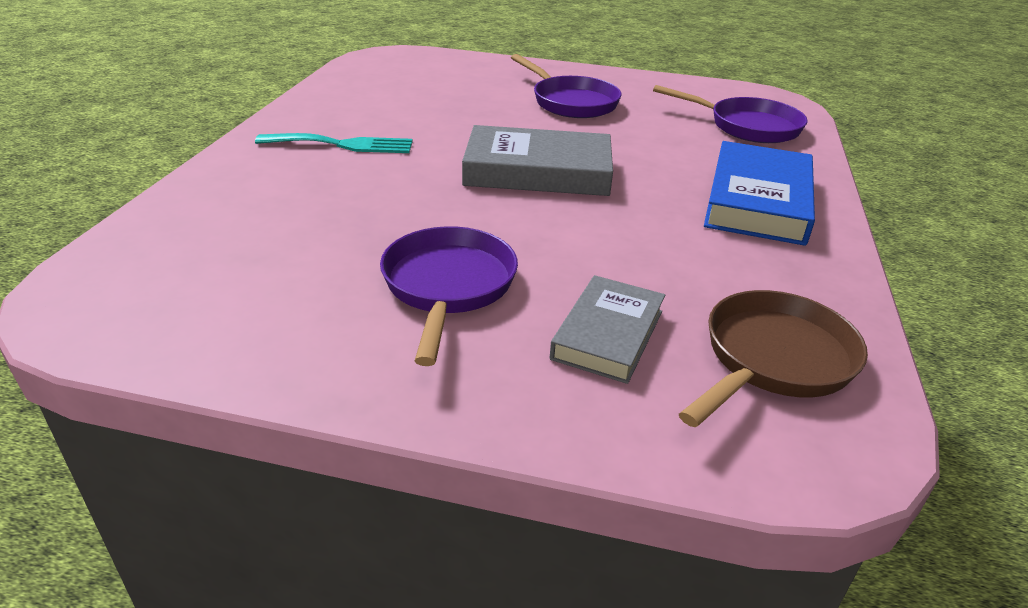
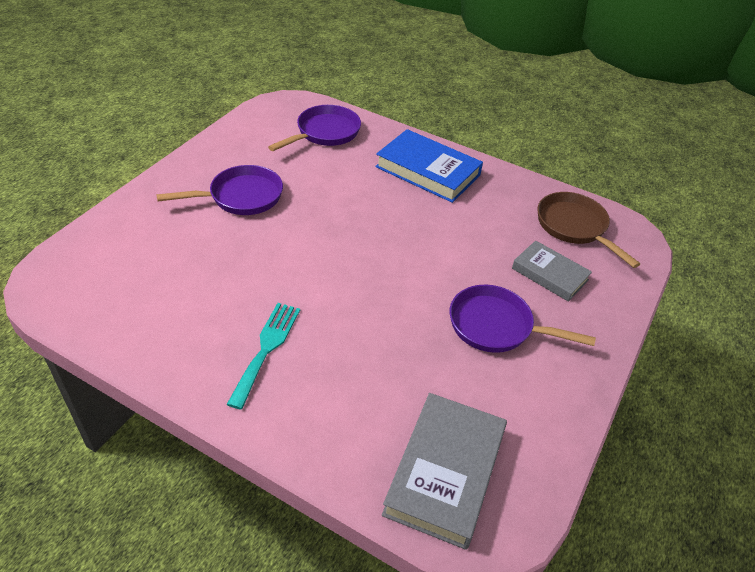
camera: 75 degrees left, 10 degrees up
(538, 171) = (357, 248): grey book -> grey book (445, 472)

